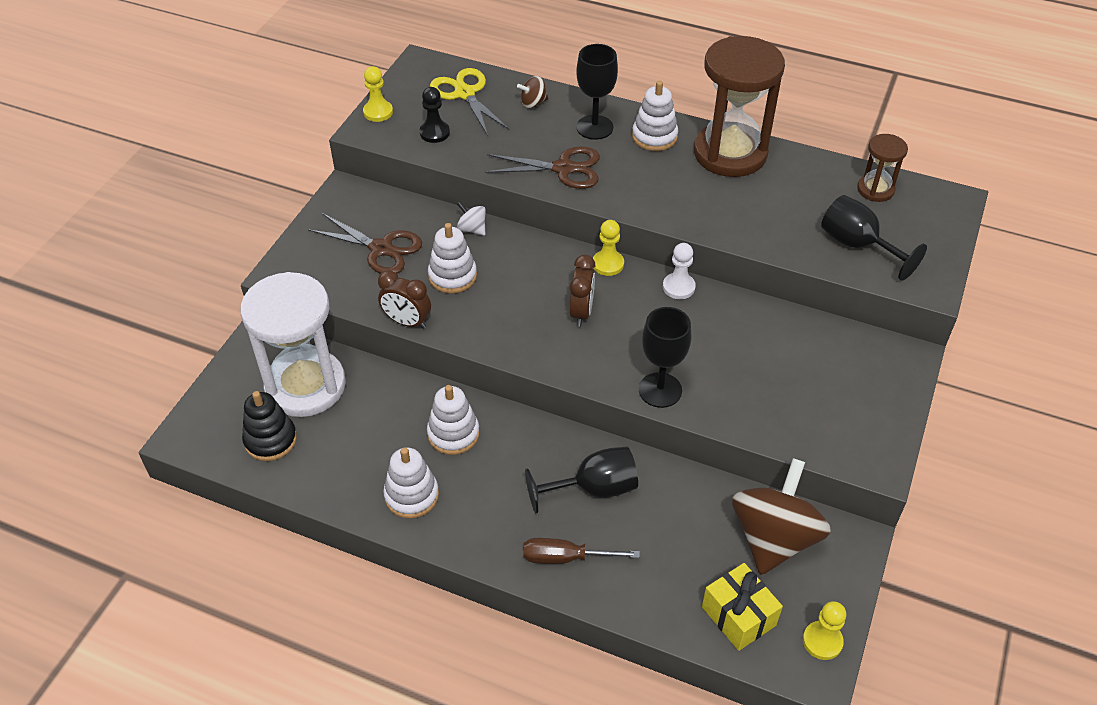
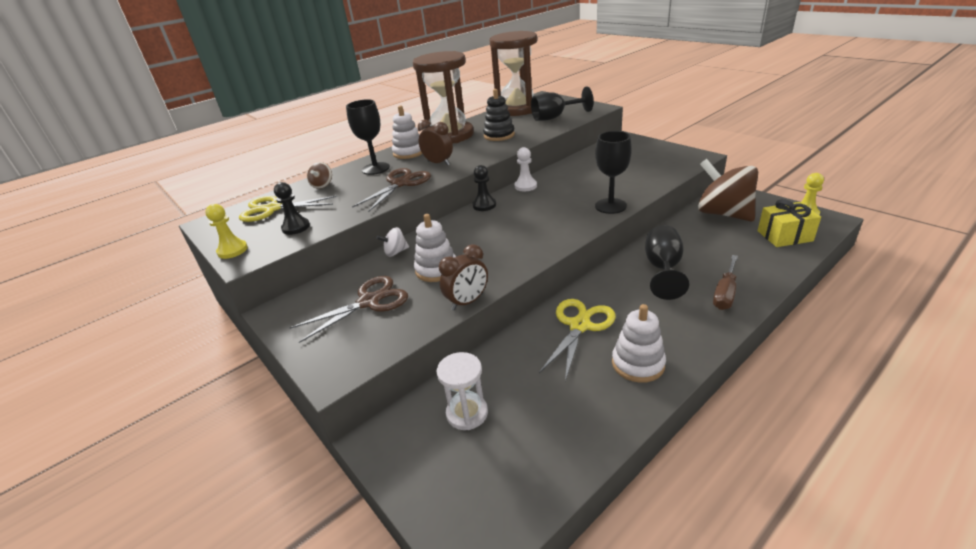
camera: 60 degrees left, 15 degrees down
(270, 440) = (523, 458): black stacking toy -> black stacking toy (499, 135)
(305, 386) = (467, 413): white hourglass -> white hourglass, size x0.49
(453, 434) = (579, 325): white stacking toy -> yellow scissors
(581, 312) = (520, 222): brown clock -> brown clock (438, 163)
(608, 264) = (484, 205): yellow pawn -> black pawn
(875, 189) = (517, 109): brown hourglass -> brown hourglass, size x2.06

